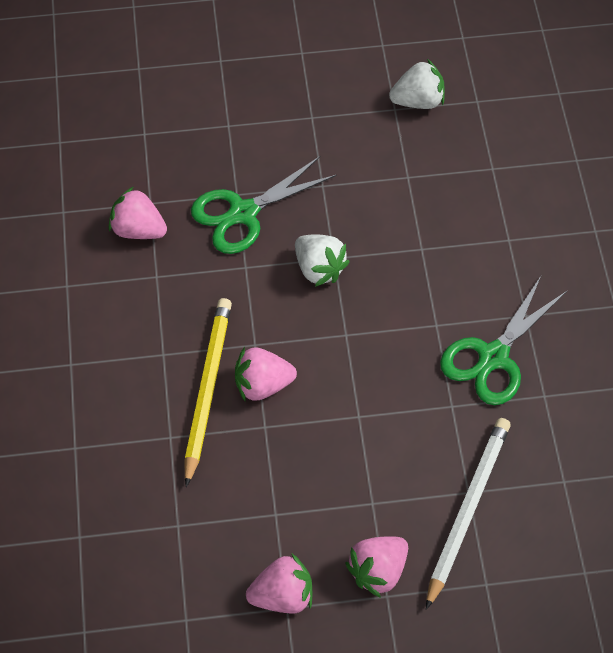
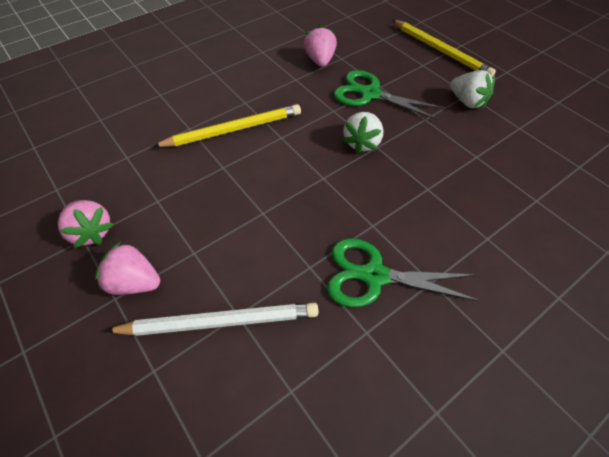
camera: 60 degrees right, 5 degrees down
(215, 89) = (440, 50): none -> yellow pencil
(262, 385) = (253, 153): pink strawberry -> none
(418, 101) = (540, 136): white strawberry -> white strawberry (467, 102)

